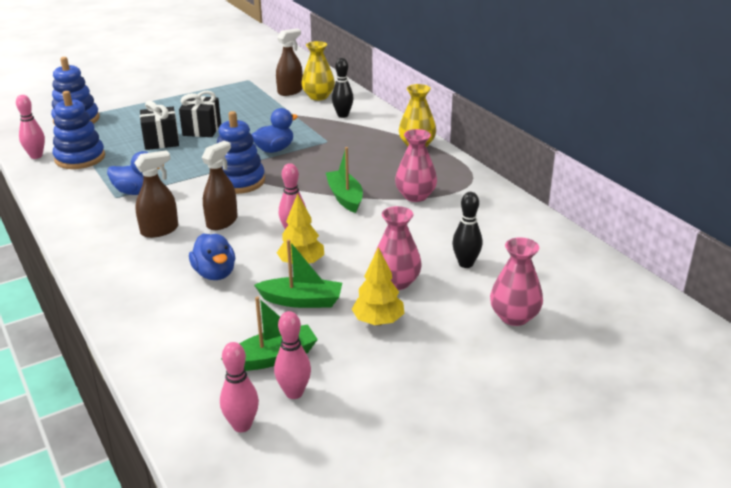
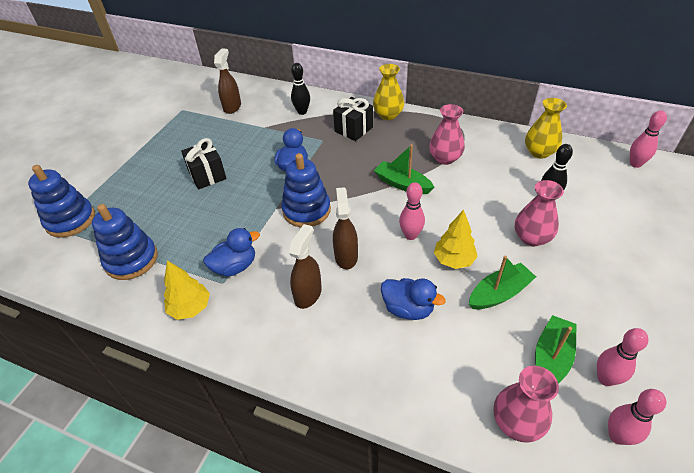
camera: 35 degrees left, 15 degrees up
(36, 156) = (81, 280): pink bowling pin -> pink bowling pin (635, 164)
(161, 141) = (186, 204): black gift -> black gift (353, 129)
(318, 96) = (261, 102): yellow vase -> yellow vase (539, 152)
(378, 321) = (566, 278): yellow tree -> yellow tree (190, 308)
(514, 317) = (628, 223): pink vase -> pink vase (516, 422)

